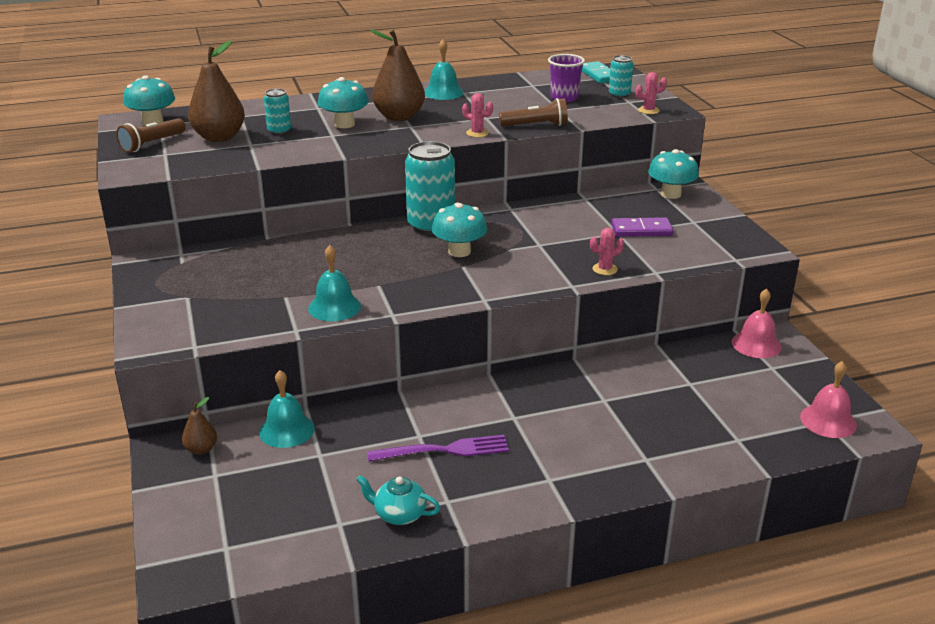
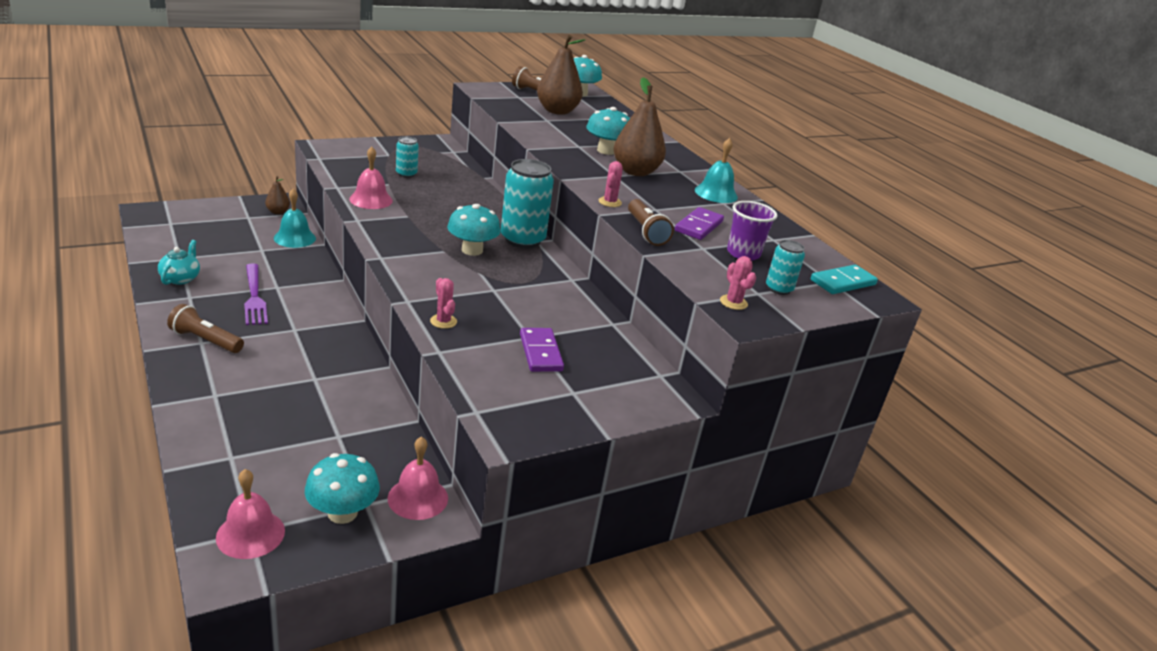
camera: 75 degrees right, 0 degrees up
(279, 131) = (579, 129): turquoise can -> turquoise can (406, 174)
(334, 307) = (371, 200): turquoise bell -> pink bell
(517, 106) = (698, 226): none -> purple domino
(545, 476) = (206, 340): none -> brown flashlight
(670, 194) = (648, 384): turquoise mushroom -> turquoise mushroom (342, 513)

